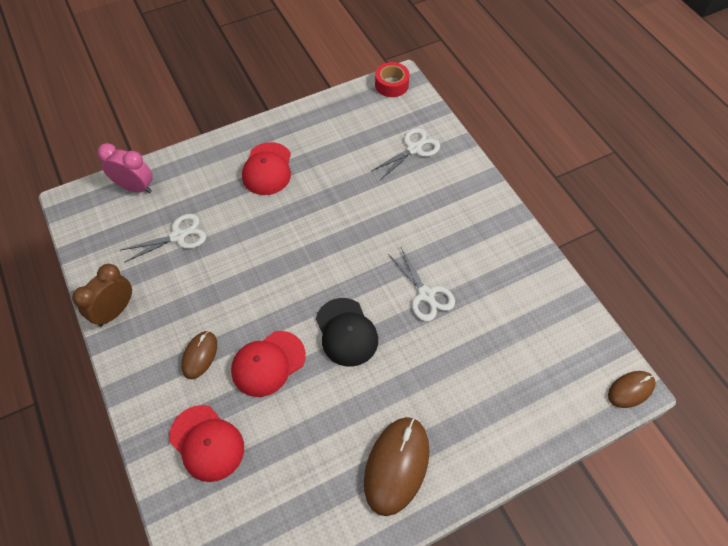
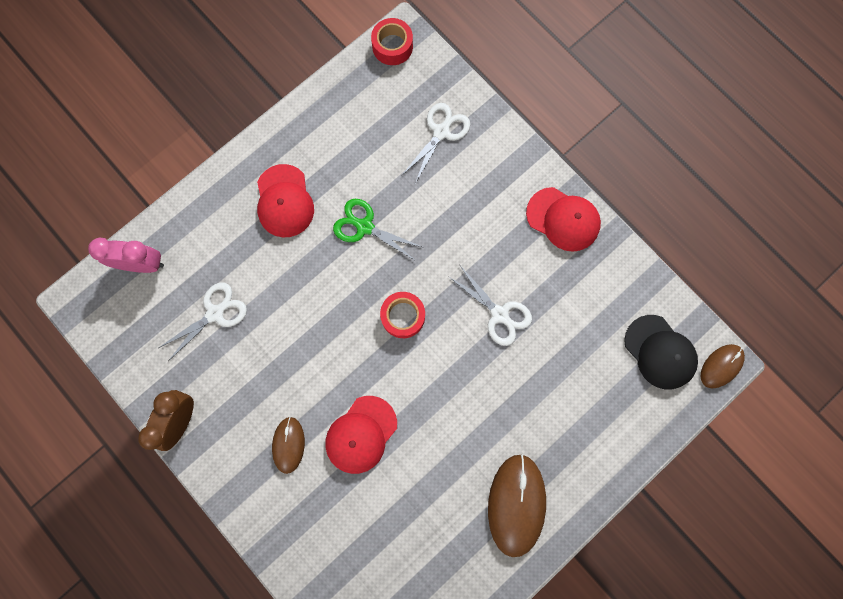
camera: 15 degrees left, 20 degrees up
(207, 443) = (328, 533): red cap -> red cap (563, 219)
(328, 201) = (365, 227): none -> green scissors
(338, 276) = (403, 316): none -> red tape
(346, 332) = (429, 378): black cap -> black cap (660, 352)

